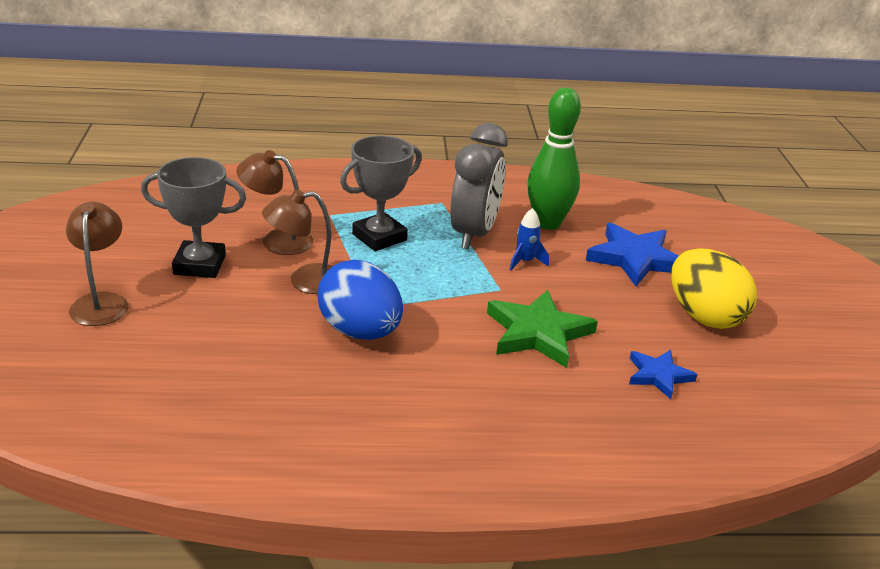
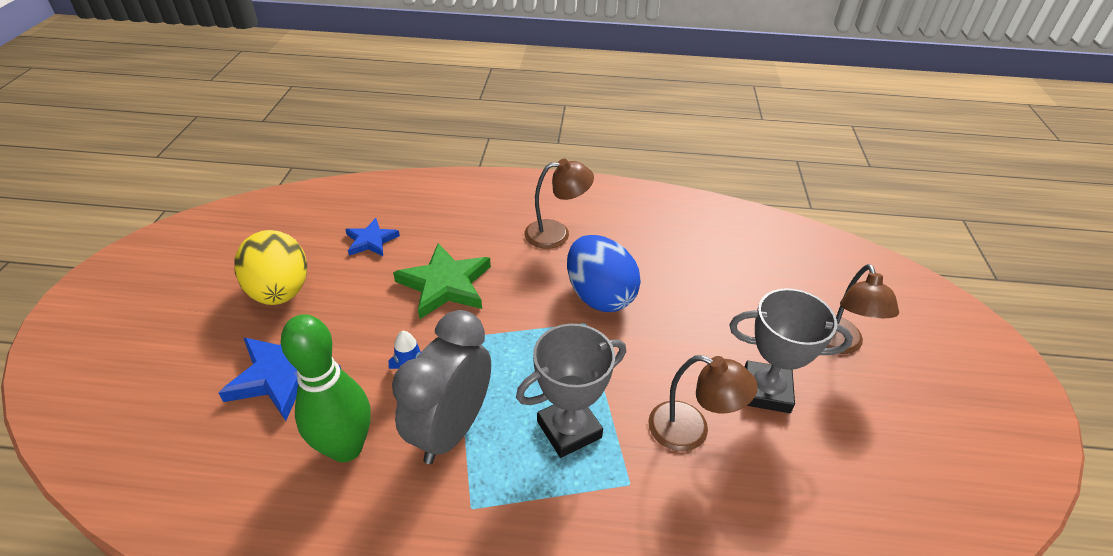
camera: 170 degrees left, 10 degrees up
(305, 281) = (652, 360): brown lamp -> brown lamp (556, 233)

